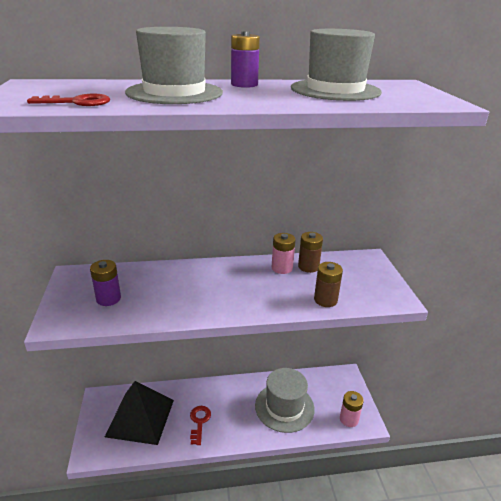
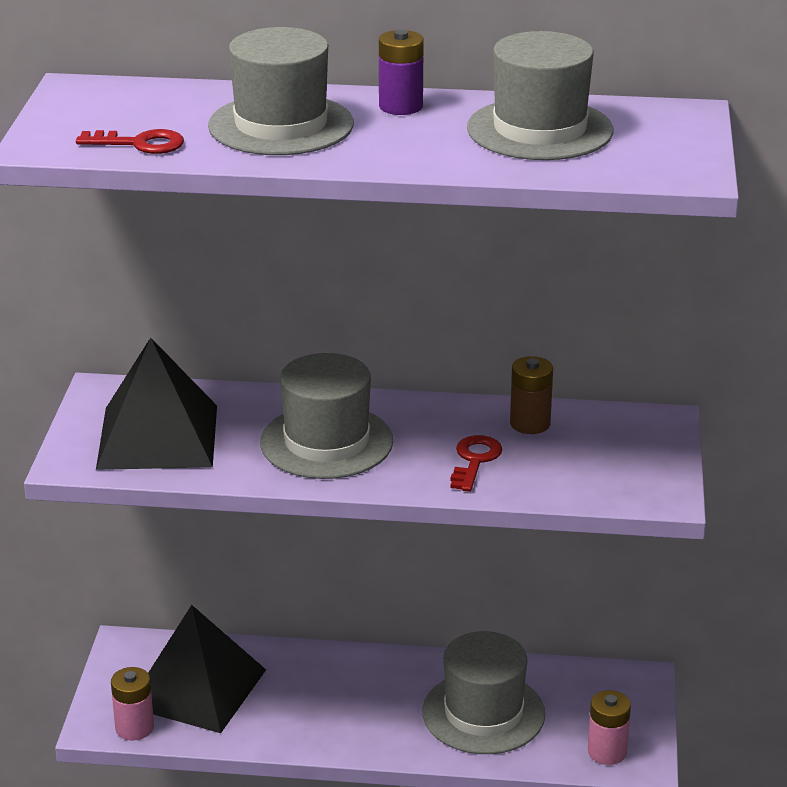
camera: 15 degrees right, 0 degrees up
(108, 299) = (158, 436): purple battery -> black pyramid
(199, 422) = (307, 711): red key -> red key (474, 460)
(207, 290) = (326, 442): none -> grey hat
(282, 268) = (478, 420): pink battery -> pink battery (134, 728)
(325, 300) = (529, 482): brown battery -> none

